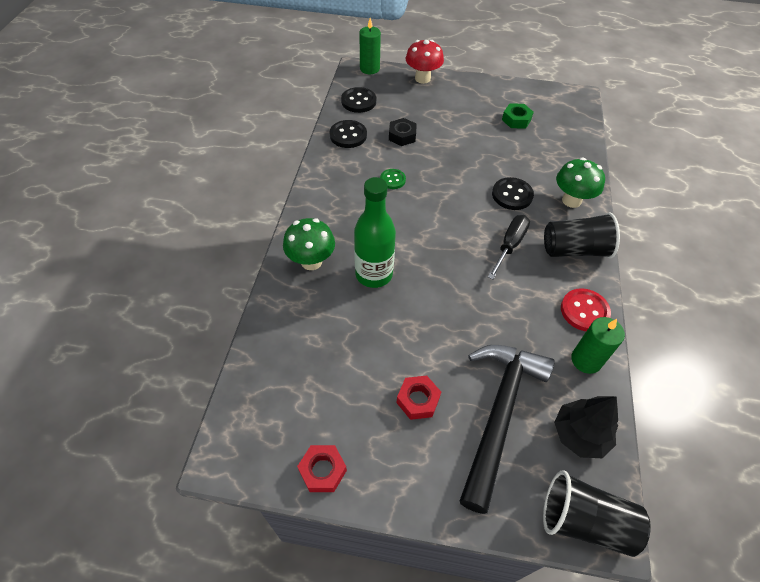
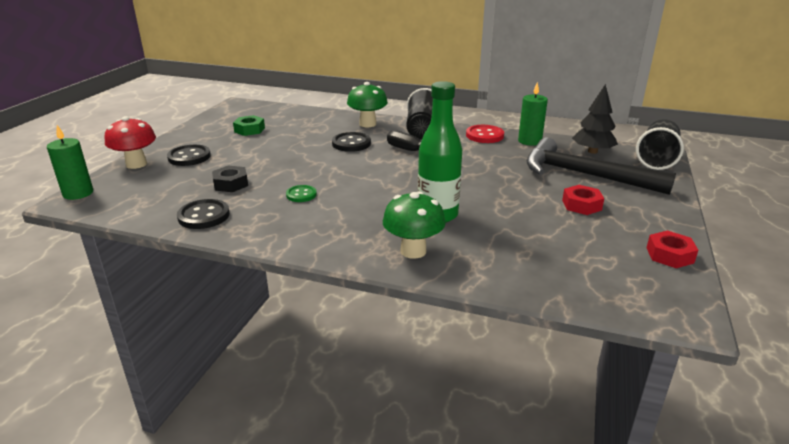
camera: 80 degrees left, 25 degrees down
(358, 101) = (141, 205): black button -> black button (189, 157)

